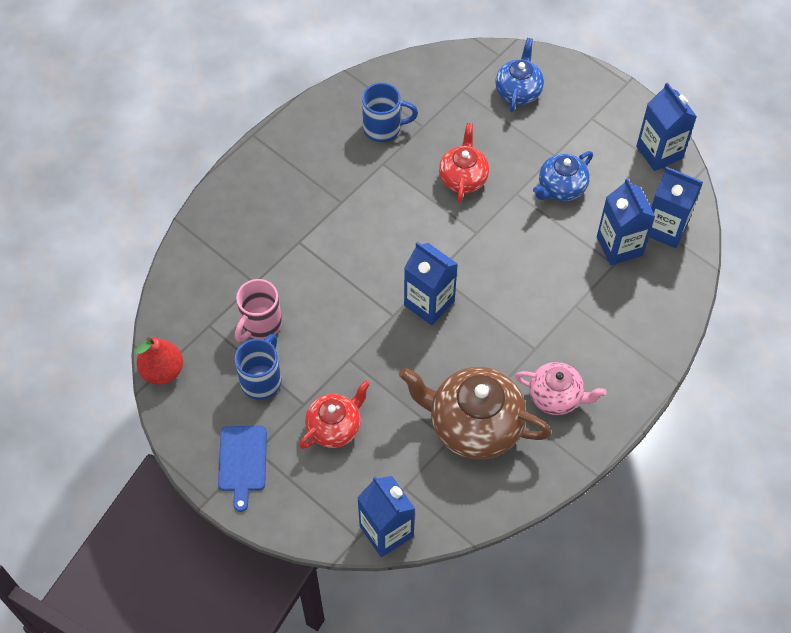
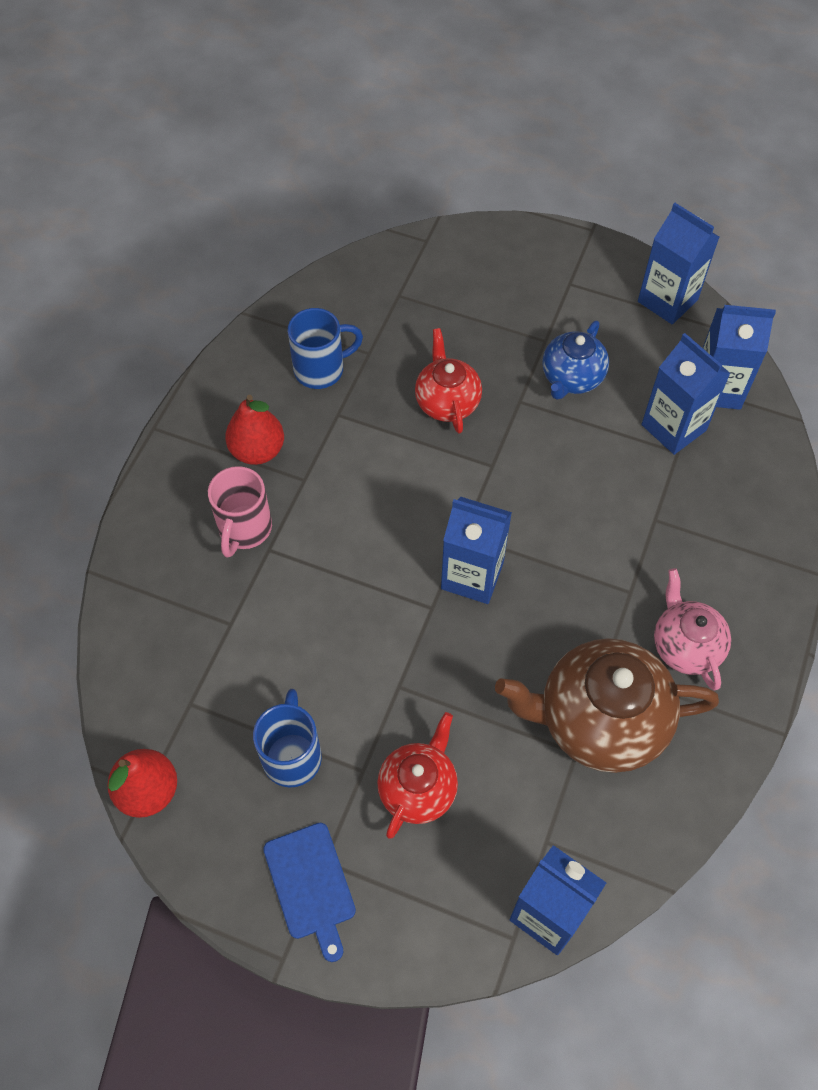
camera: 20 degrees left, 0 degrees up
(260, 324) = (260, 678): pink mug -> pink mug (244, 529)
(317, 172) = (257, 450): none -> red pear
(518, 91) = (469, 277): blue teapot -> none
(556, 397) = (685, 646): pink teapot -> pink teapot turned 105 degrees counterclockwise

